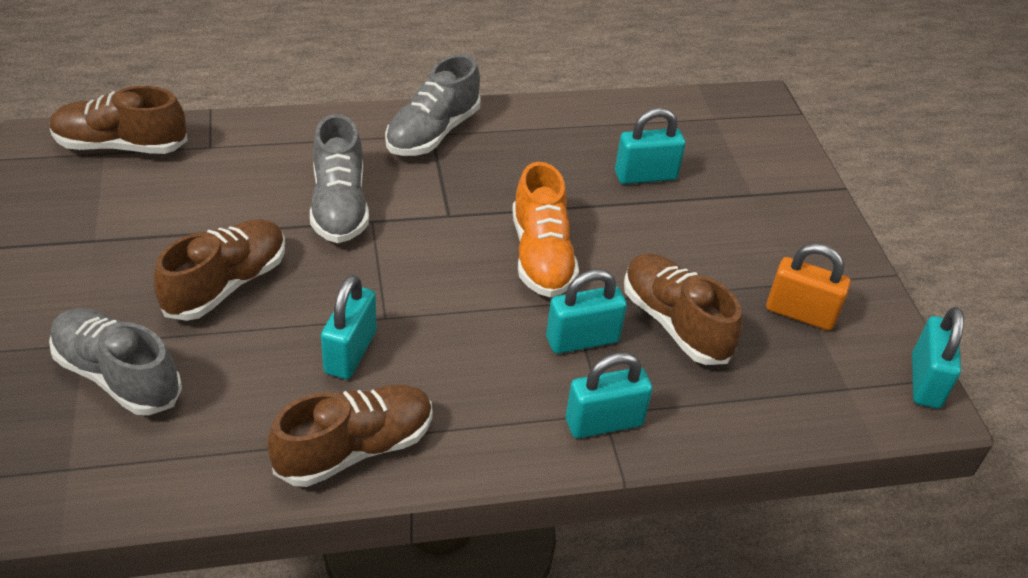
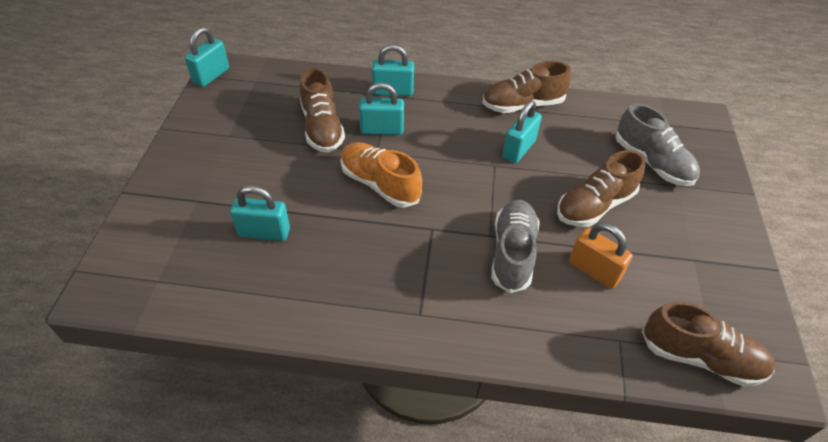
camera: 160 degrees left, 5 degrees up
(432, 133) = (418, 315): grey shoe -> none
(541, 256) = (380, 184): orange shoe -> orange shoe turned 60 degrees counterclockwise
(800, 313) = (243, 118): orange padlock -> orange padlock (593, 270)

